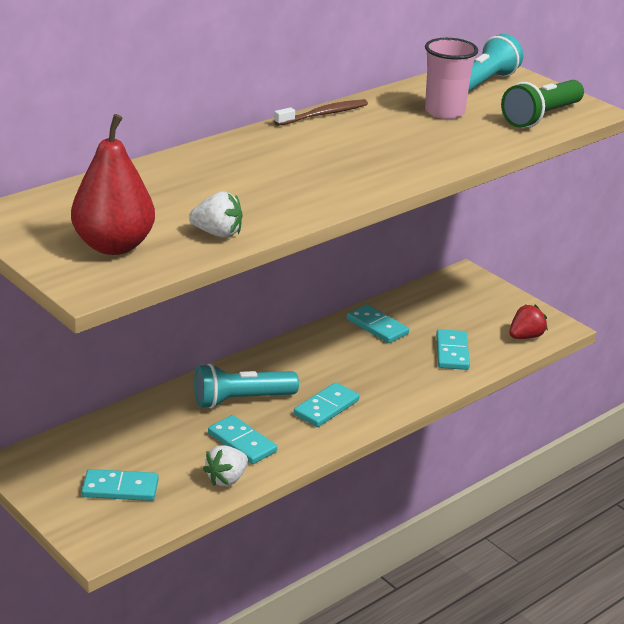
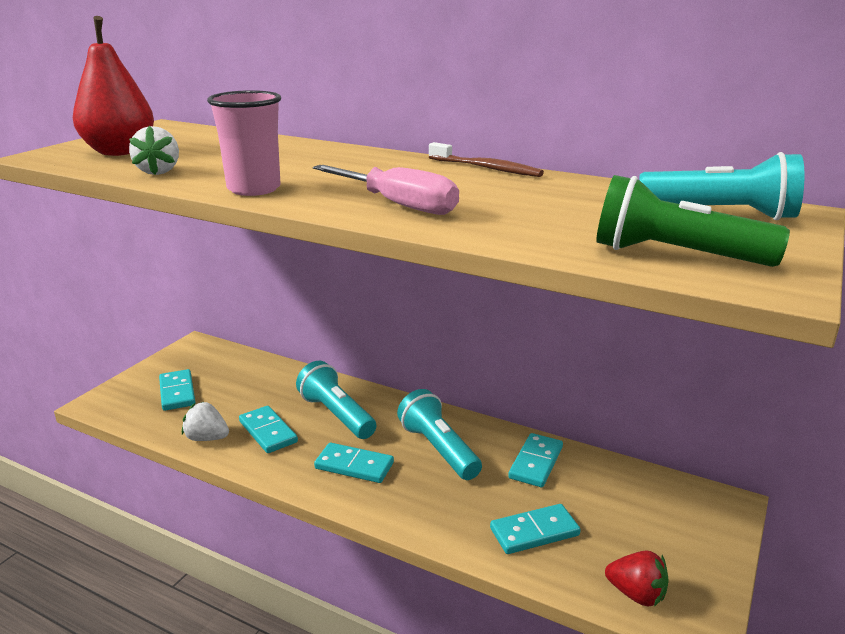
camera: 70 degrees right, 5 degrees down
(242, 442) = (268, 432): turquoise domino -> turquoise domino turned 60 degrees counterclockwise
(331, 363) = (438, 449): none -> turquoise flashlight
(395, 162) = (398, 205): none -> pink screwdriver
(444, 112) = (587, 208): pink cup -> pink cup (254, 189)

